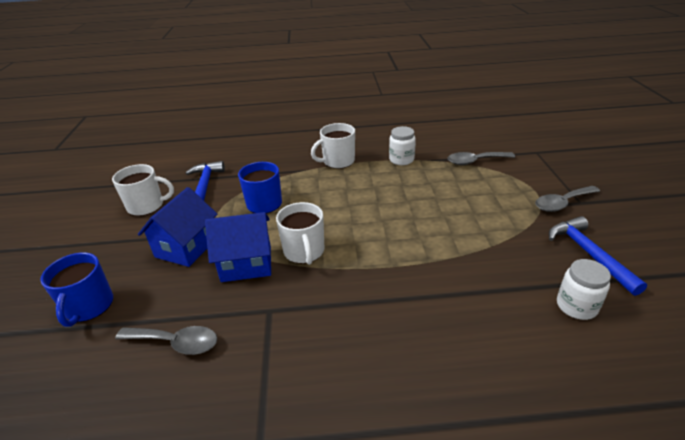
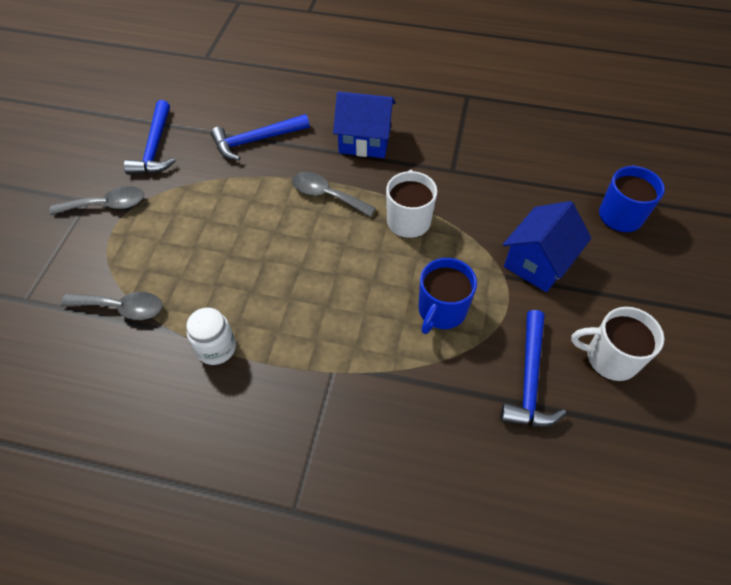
camera: 165 degrees left, 20 degrees up
(176, 343) = (530, 163): grey spoon -> grey spoon (326, 195)
(246, 263) = (470, 222): blue house -> blue house (364, 141)
(338, 161) = (312, 377): white mug -> none
(499, 287) = (256, 141): none -> blue hammer
(576, 306) = (215, 114): white jar -> none

